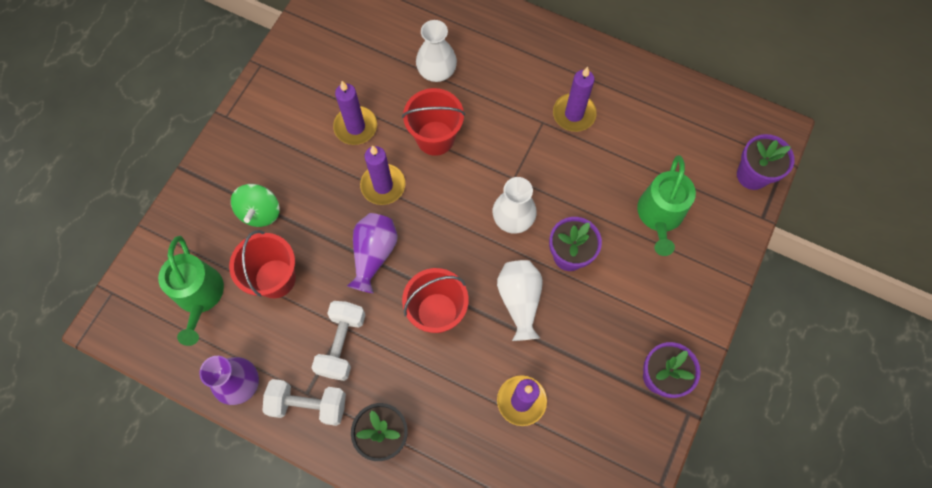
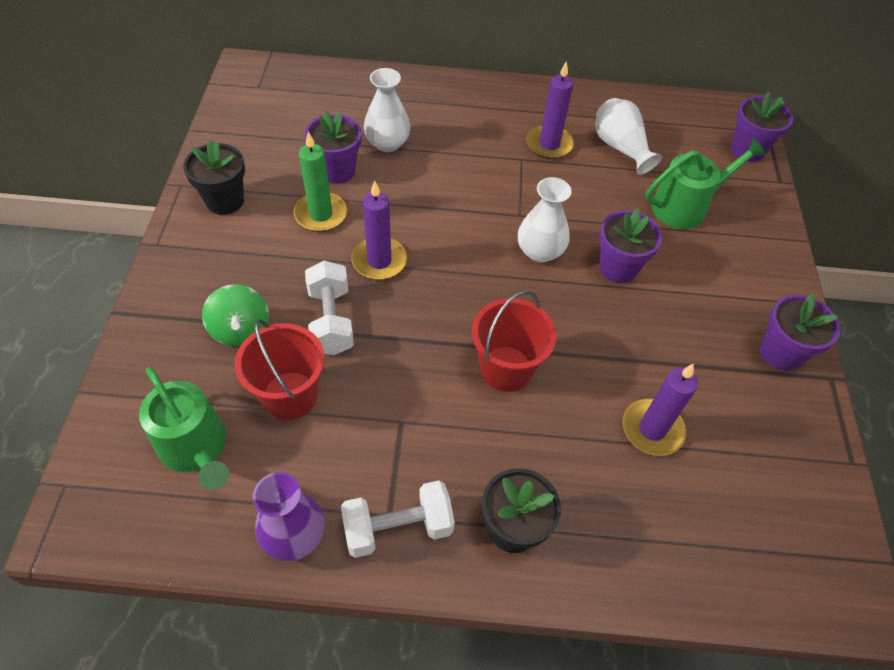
camera: 25 degrees left, 15 degrees down
(288, 91) = (225, 201): none -> black flower pot
(342, 344) = (408, 441): white dumbbell -> white dumbbell (331, 320)
(355, 127) = (321, 214): purple candle -> green candle
(374, 254) = (402, 332): purple vase -> none
(385, 87) = (337, 171): none -> purple flower pot
(435, 138) = (416, 201): red bucket -> none
(519, 301) = (591, 327): white vase -> white vase (620, 148)
(659, 215) = (685, 206): green watering can -> green watering can turned 105 degrees counterclockwise

